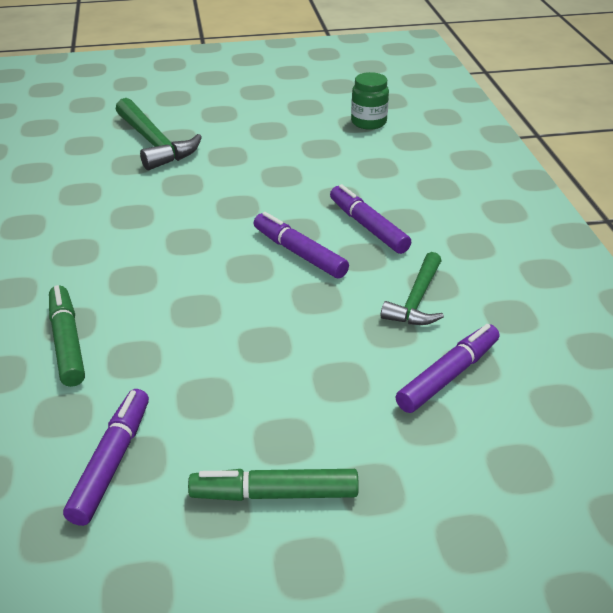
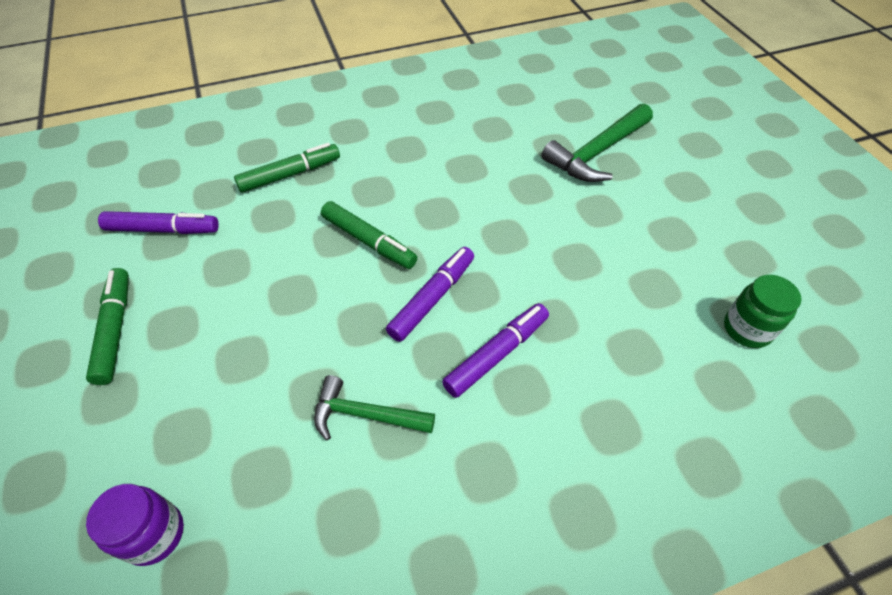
camera: 80 degrees right, 15 degrees up
(210, 286) = (369, 241): none -> green marker
(448, 375) = (244, 453): purple marker -> none
(526, 433) = (154, 534): none -> purple jar

